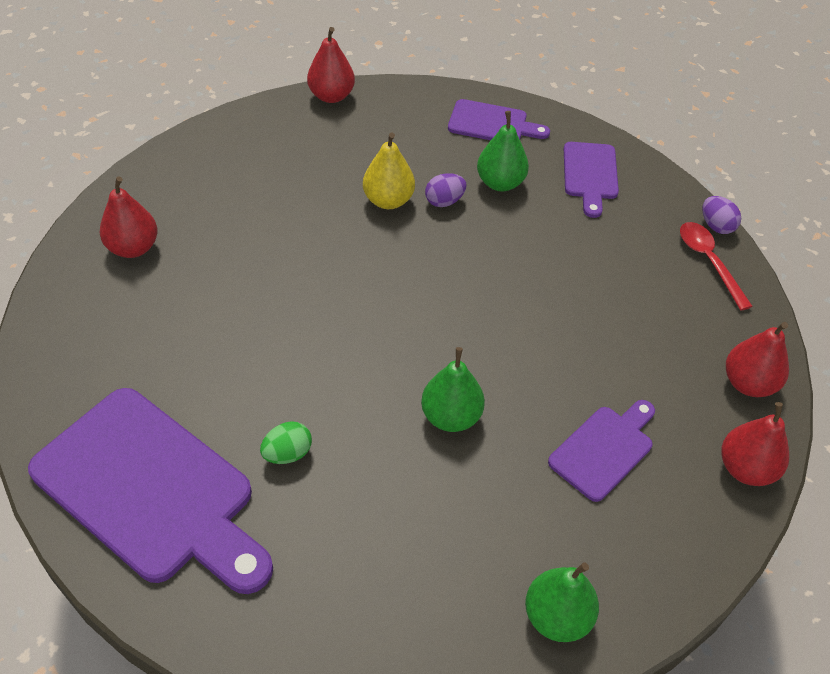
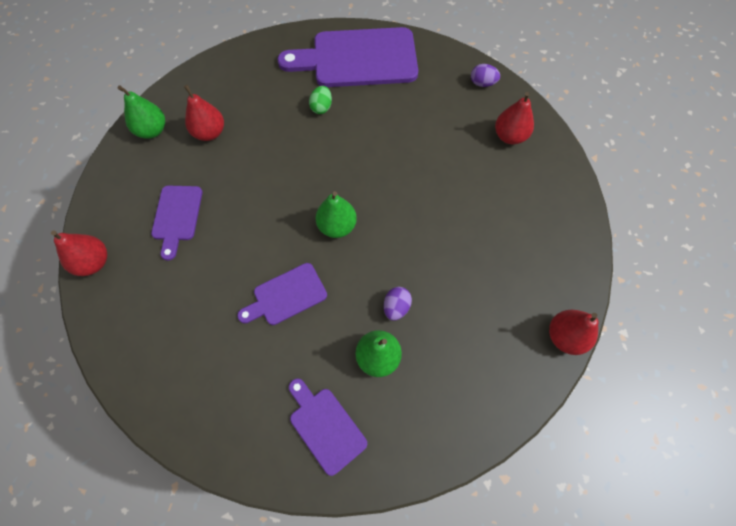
camera: 140 degrees right, 15 degrees up
(388, 200) = (428, 277): yellow pear -> none
(451, 416) = (266, 176): green pear -> green pear (337, 226)
(492, 124) = (437, 416): purple cutting board -> purple cutting board (286, 295)
(708, 261) = (187, 408): red spoon -> none
(716, 226) = (199, 454): purple egg -> purple egg (482, 83)
(748, 383) = (114, 321): red pear -> red pear (210, 133)

